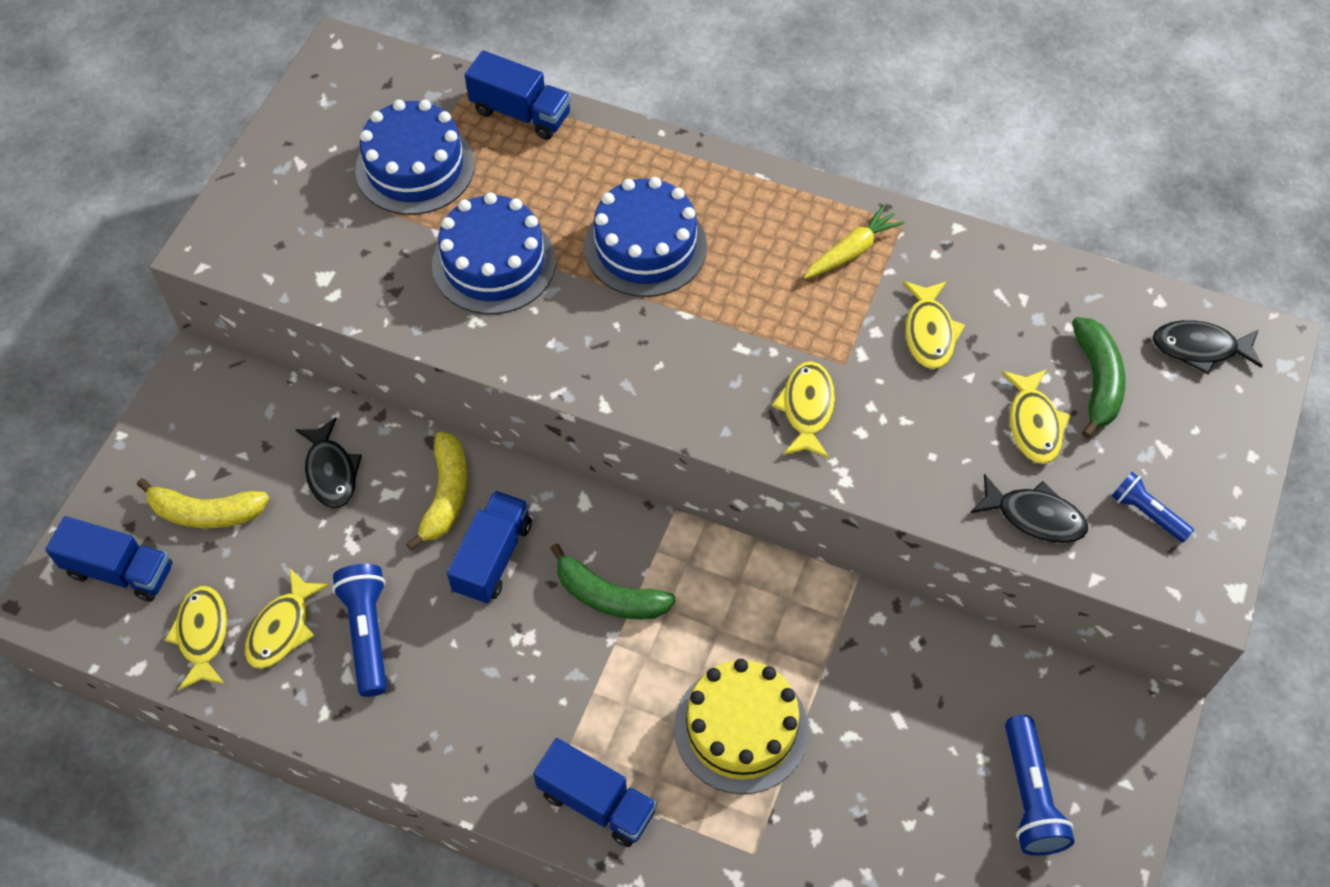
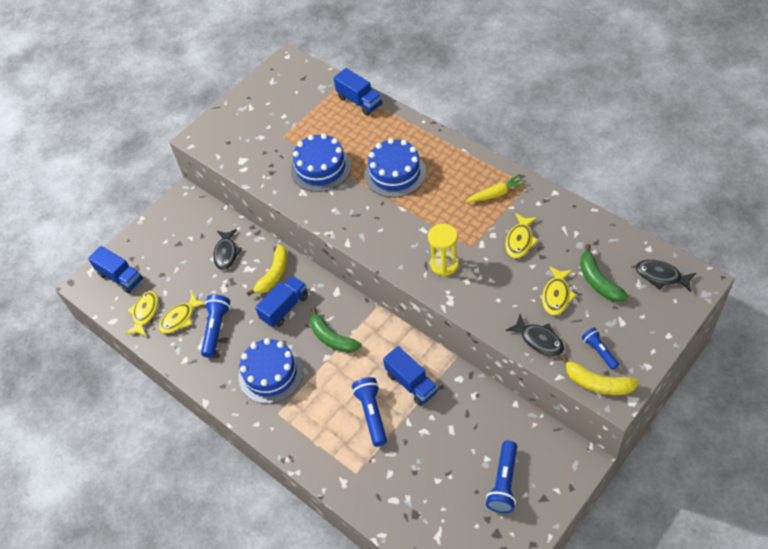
camera: 25 degrees right, 5 degrees down
(206, 512) = (166, 260): yellow banana -> yellow banana (598, 383)
(415, 167) = (301, 118): blue cake -> blue cake (270, 374)
(596, 802) = (291, 430): blue truck -> blue truck (411, 383)
(741, 728) = (372, 414): yellow cake -> blue flashlight
(807, 408) = (444, 264): yellow fish -> yellow hourglass
(1096, 381) = (598, 281): green banana -> green banana turned 135 degrees clockwise

